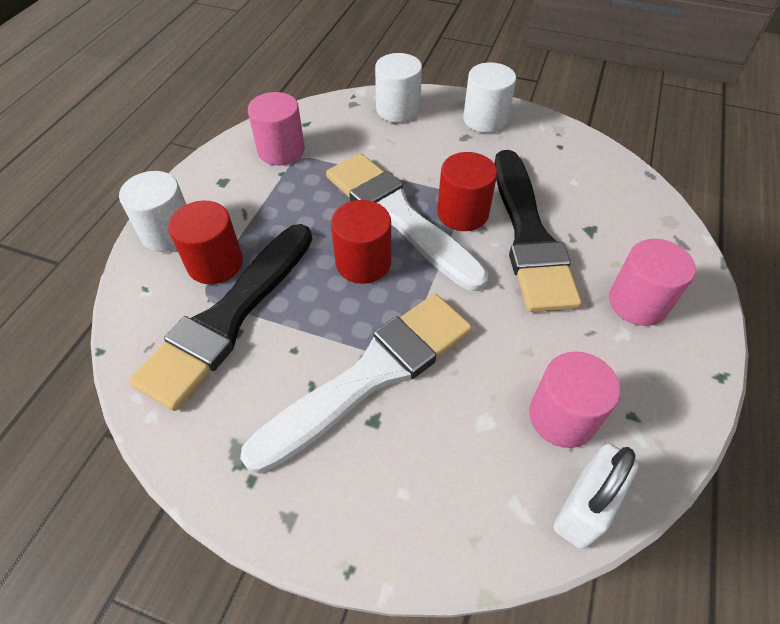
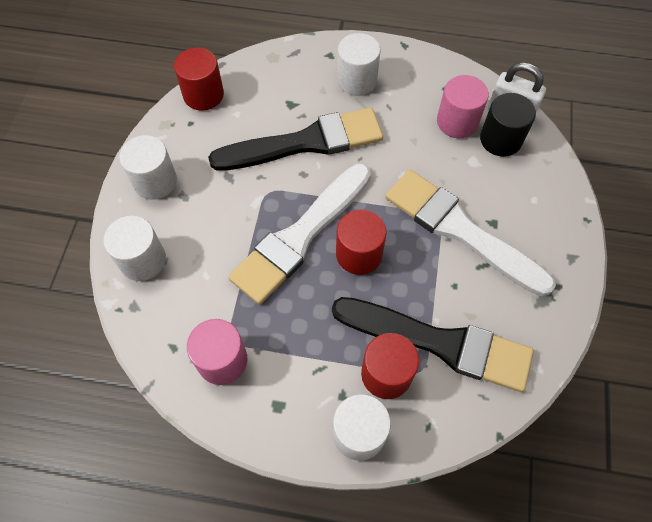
camera: 100 degrees left, 10 degrees up
(462, 213) = (288, 189): red cylinder -> red cylinder (203, 95)
(525, 474) = (500, 139): none -> black cylinder
(637, 302) = (357, 80): pink cylinder -> white cylinder

